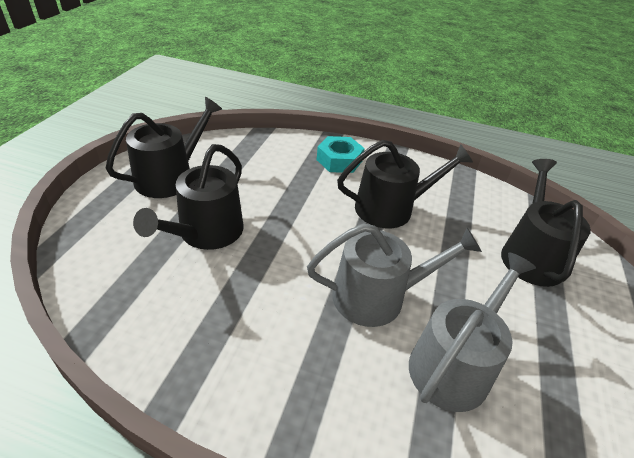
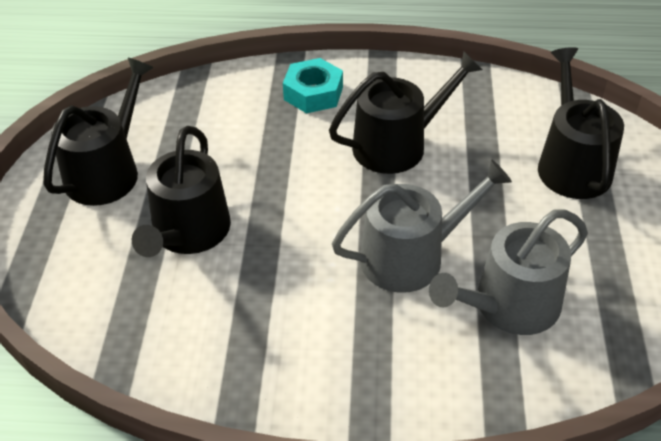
camera: 10 degrees left, 5 degrees up
(454, 364) = (509, 306): grey watering can -> grey watering can turned 150 degrees counterclockwise

